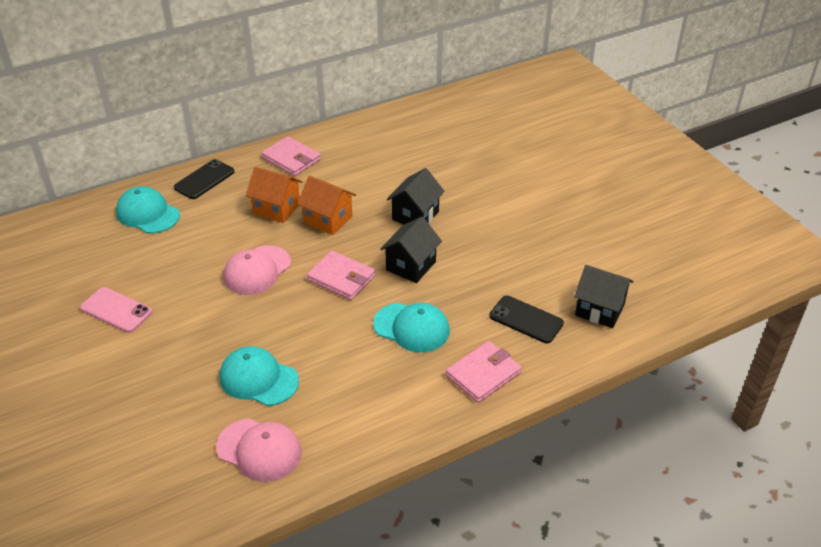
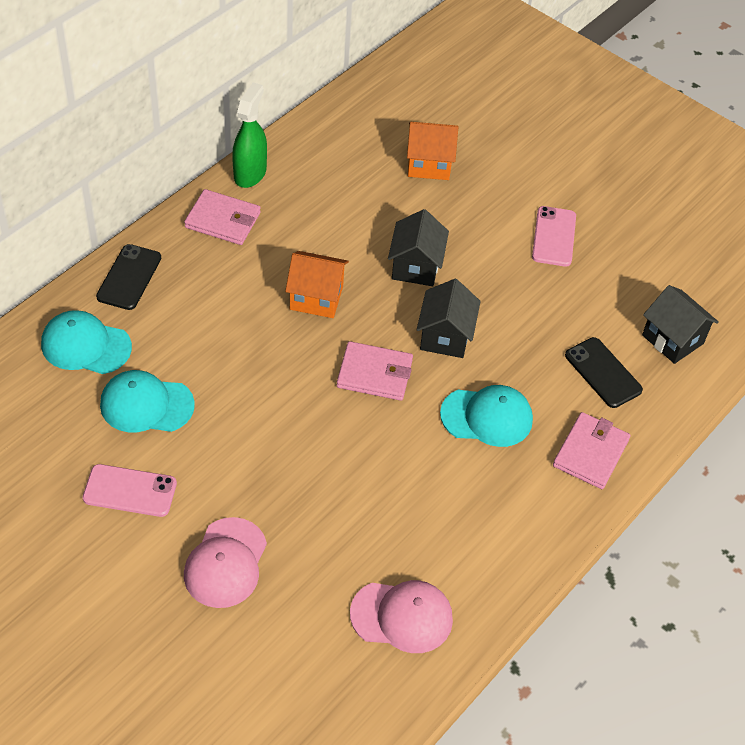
camera: 25 degrees left, 10 degrees up
(257, 270) = (270, 390): pink cap -> pink cap (225, 563)
(258, 379) = (352, 531): turquoise cap -> turquoise cap (146, 405)
(276, 209) = (245, 298): orange house -> orange house (429, 164)
(329, 135) = (250, 173): none -> green spray bottle
(526, 320) = (603, 373): black phone -> black phone turned 45 degrees clockwise
(537, 218) = (554, 237): none -> pink phone
(600, 310) = (672, 339): black house -> black house turned 45 degrees clockwise

